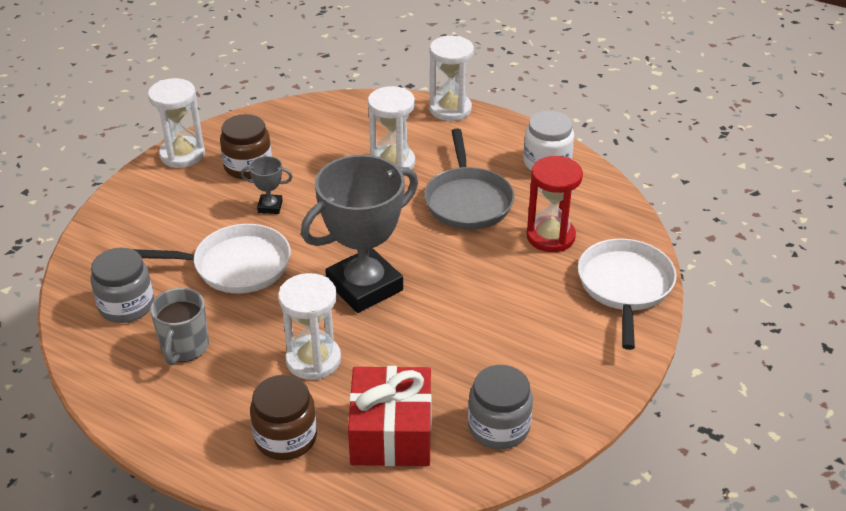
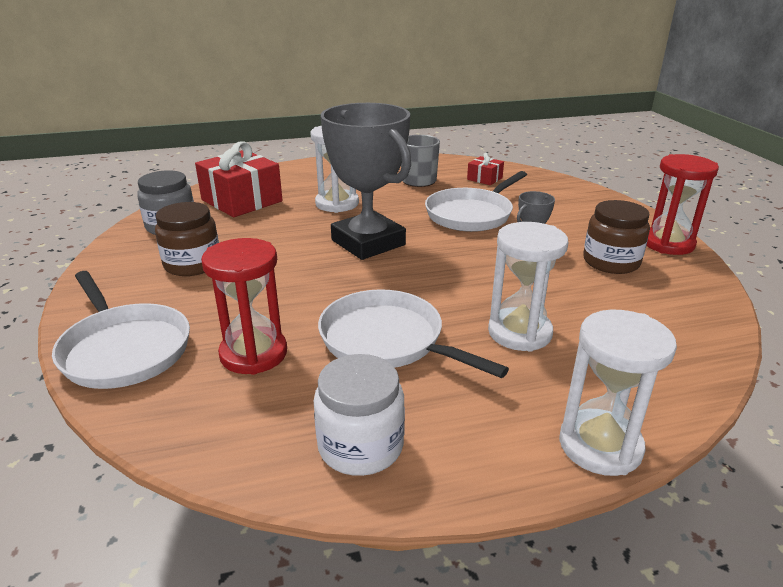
camera: 135 degrees right, 10 degrees down
(126, 305) = (484, 178): grey jar -> red gift
(182, 154) = (668, 244): white hourglass -> red hourglass
(286, 437) = (300, 180): brown jar -> brown jar (192, 264)
(364, 286) = (368, 242): grey trophy -> grey trophy turned 45 degrees counterclockwise
(467, 201) = (387, 340): grey pan -> white pan

